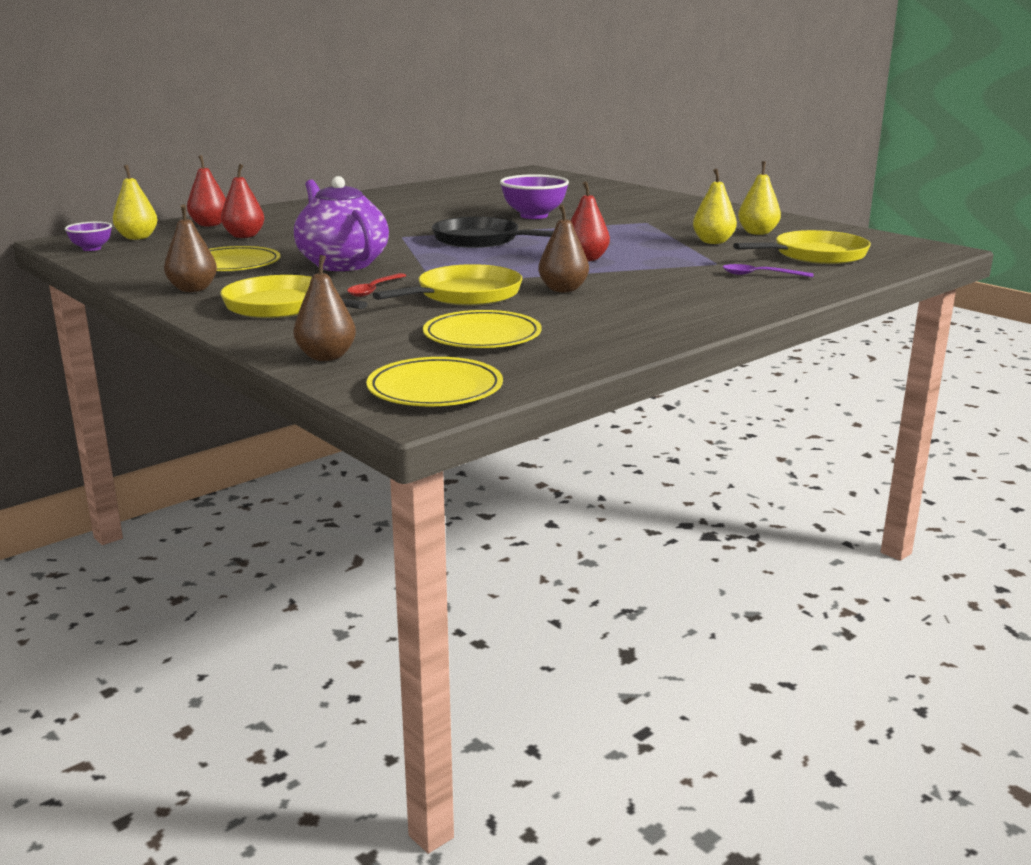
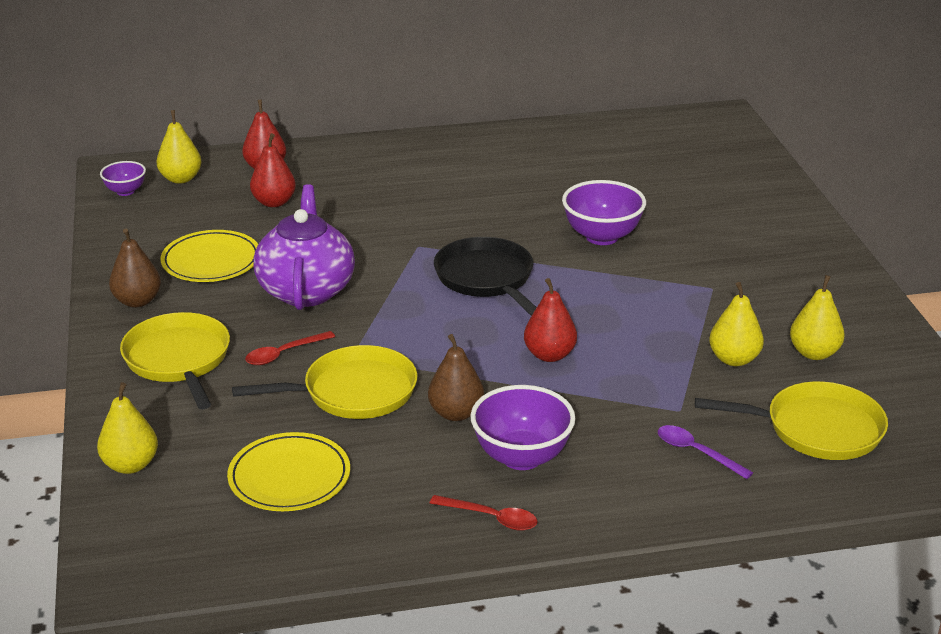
camera: 30 degrees right, 10 degrees up
(326, 357) = (130, 465): brown pear -> yellow pear
(435, 389) = (160, 554): yellow plate -> none
(647, 297) = (521, 457): none -> purple bowl
(674, 322) = (491, 518): none -> red spoon

